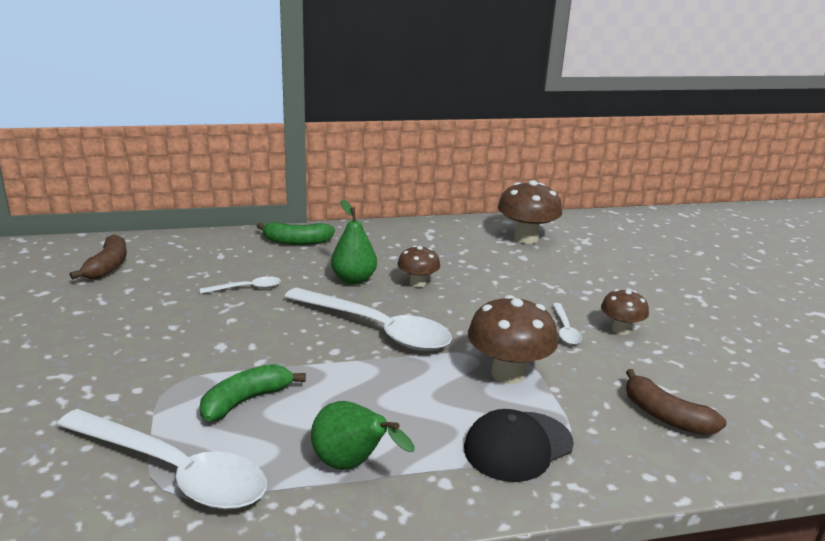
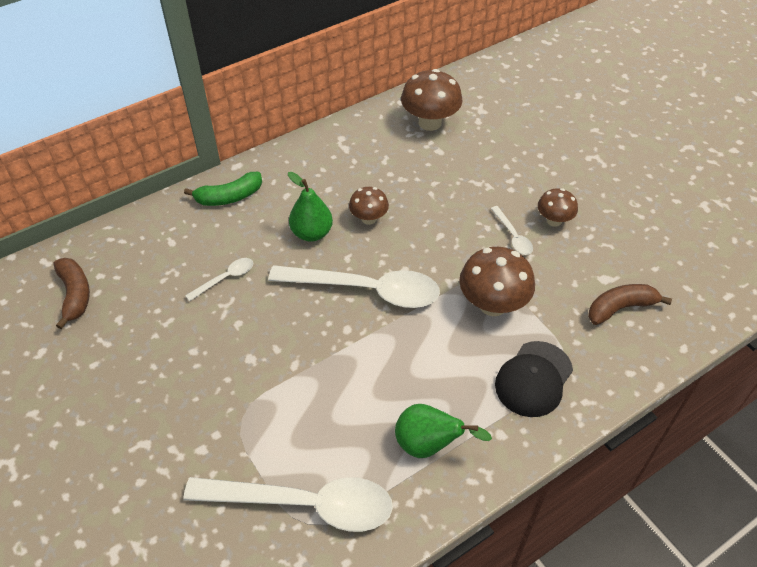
camera: 20 degrees left, 25 degrees up
(246, 401) = (311, 412): green banana -> none
(665, 416) = (620, 308): brown banana -> brown banana turned 135 degrees clockwise

